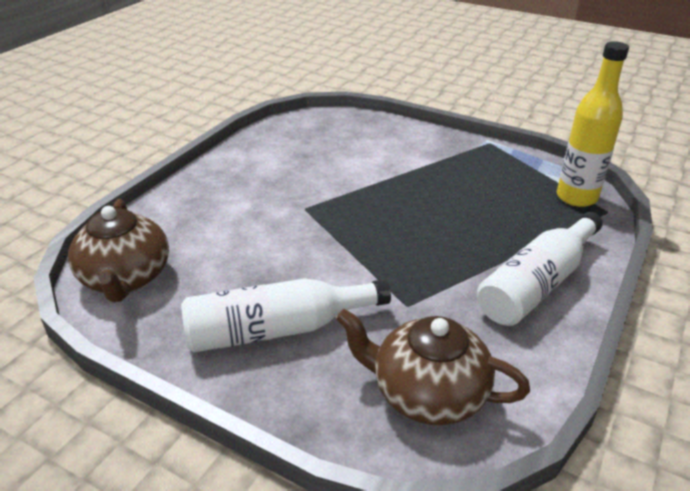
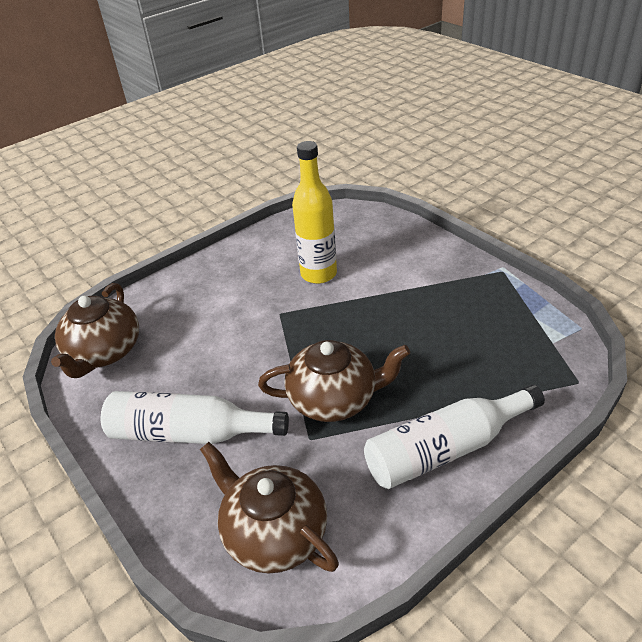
camera: 25 degrees right, 5 degrees up
(408, 267) = (334, 399): none -> brown teapot
(576, 197) = (554, 357): yellow bottle -> yellow bottle (318, 274)

